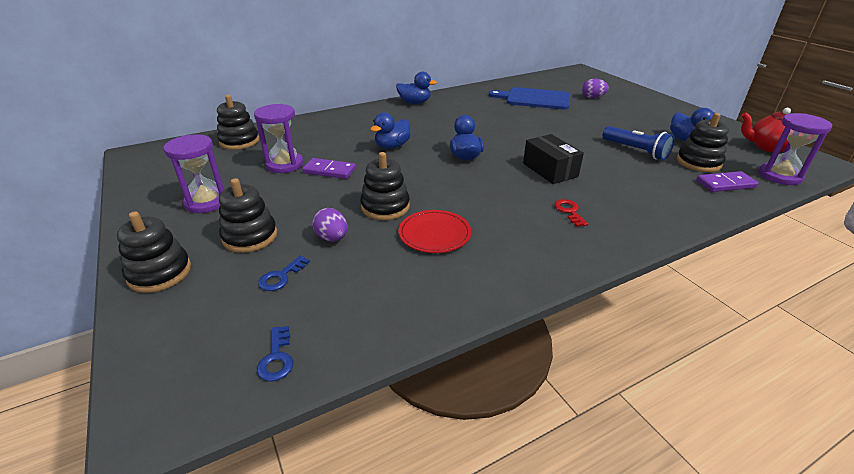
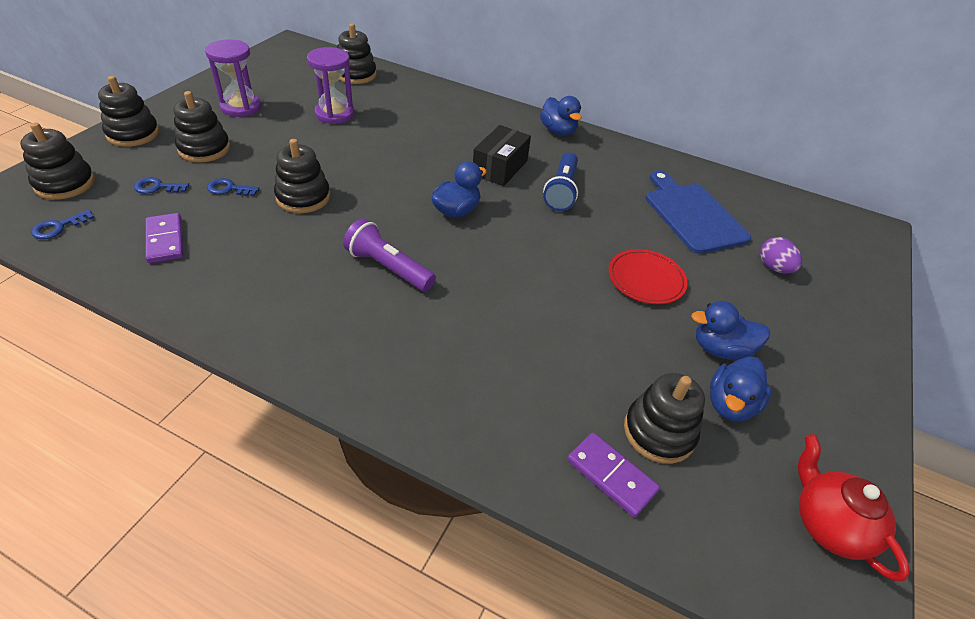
camera: 50 degrees right, 10 degrees up
(195, 340) = (65, 184): none -> black stacking toy
(329, 171) = (344, 141): purple domino -> purple domino (165, 240)
(332, 238) = (229, 189): purple egg -> blue key
(392, 146) = (431, 156): blue duck -> blue duck (720, 349)
(434, 234) = (275, 244): red plate -> red plate (646, 279)
(505, 196) = (388, 268): none -> purple flashlight
(550, 170) = (485, 285): black box -> black box (500, 167)
(569, 211) = (394, 327): red key -> none
(635, 151) = (627, 353): blue flashlight -> blue flashlight (562, 191)
(779, 176) = (714, 550): purple hourglass -> none

